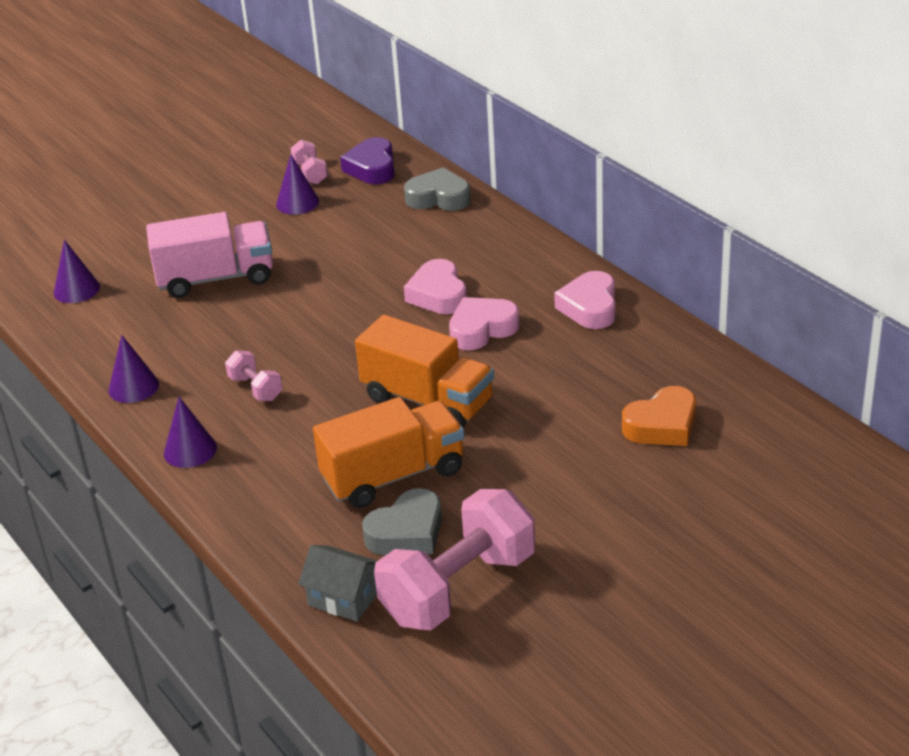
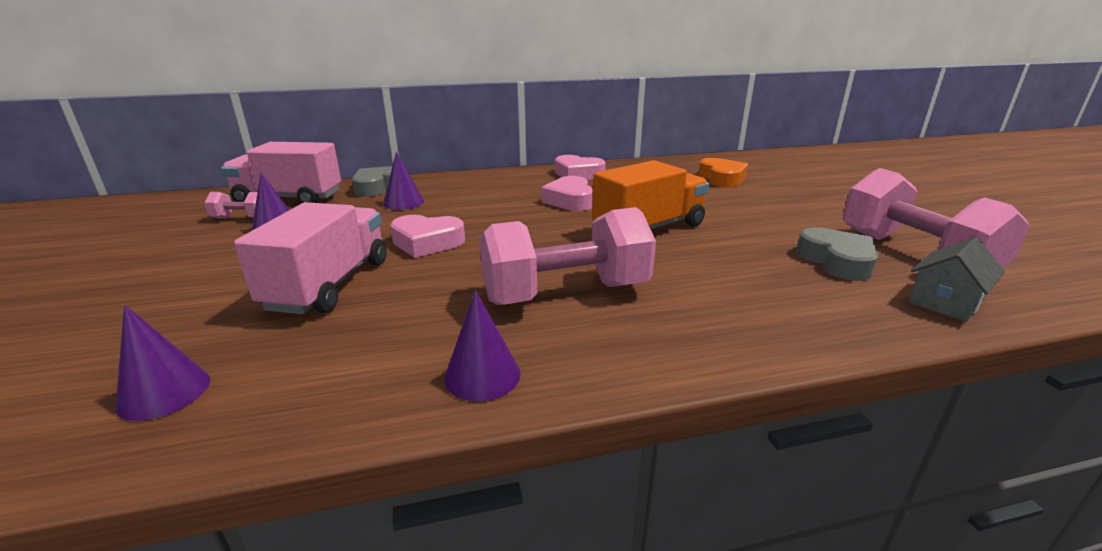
camera: 70 degrees left, 10 degrees down
(190, 450) = (659, 352): purple cone -> purple cone (403, 202)
(255, 388) = (566, 293): pink dumbbell -> pink dumbbell, size x2.19
(372, 168) = (289, 198): purple heart -> pink truck
(393, 475) = (751, 254): orange truck -> none
(438, 295) = (507, 205): pink heart -> pink heart (427, 242)

